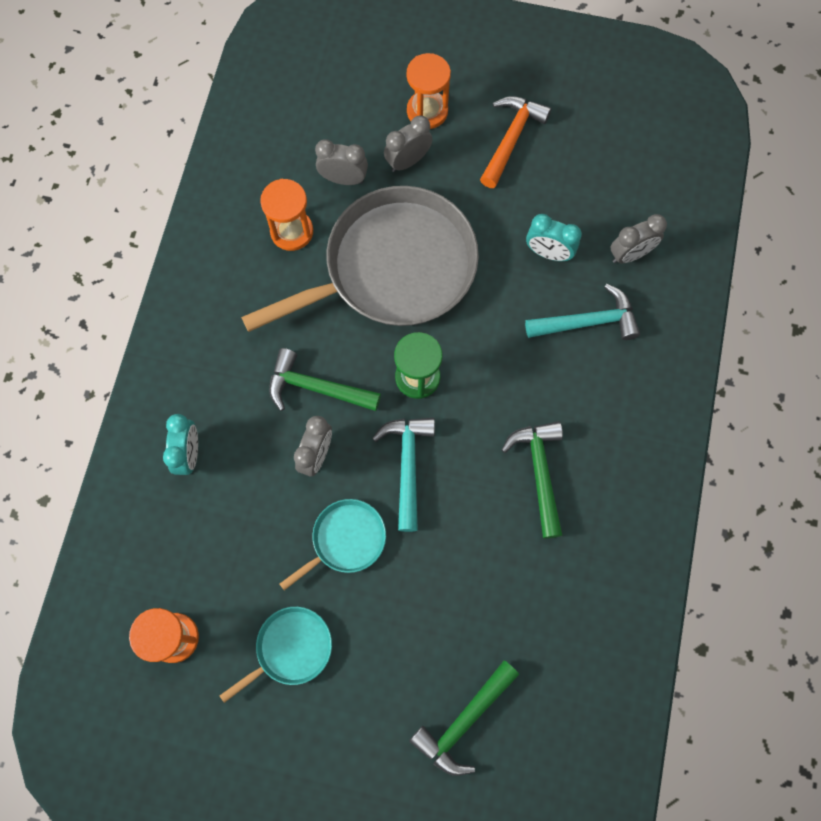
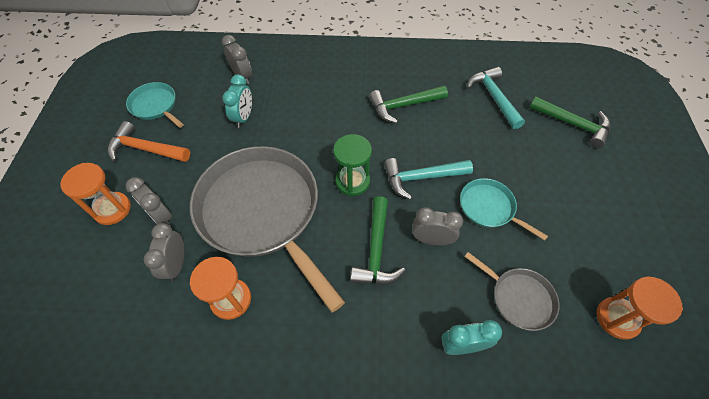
camera: 100 degrees left, 15 degrees down
(223, 533) = (519, 298): none -> grey pan
(290, 649) = (581, 230): turquoise pan -> turquoise pan (155, 106)
(588, 322) = (294, 92): turquoise hammer -> turquoise hammer (493, 97)

